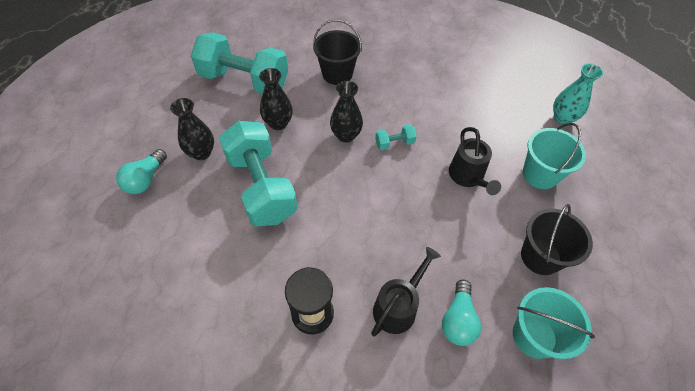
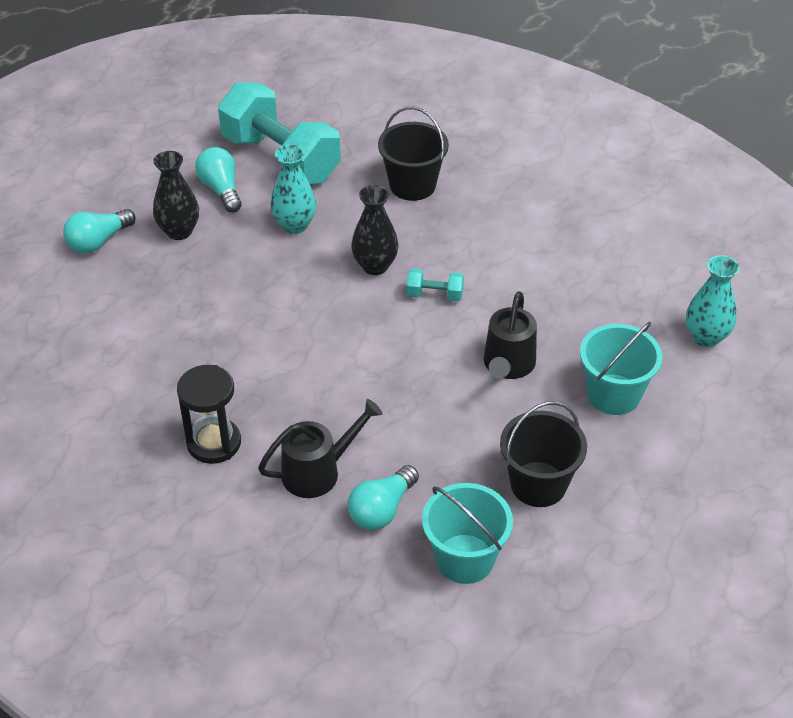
camera: 25 degrees right, 10 degrees down
(215, 113) = (221, 189): none -> turquoise light bulb
(261, 187) = (231, 293): turquoise dumbbell -> none
(278, 123) = (294, 225): black vase -> turquoise vase

